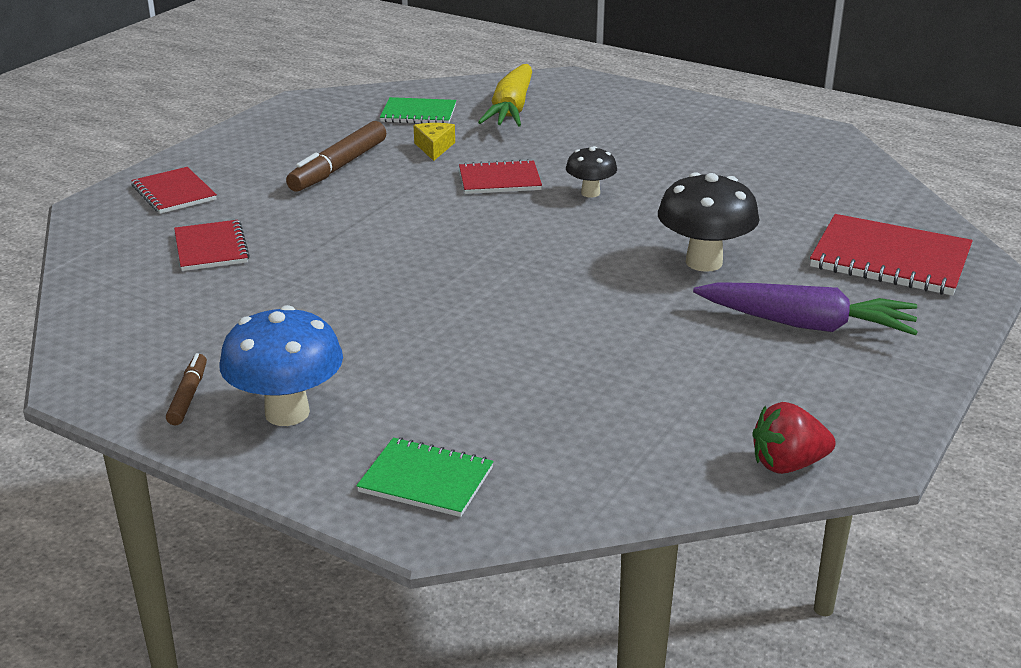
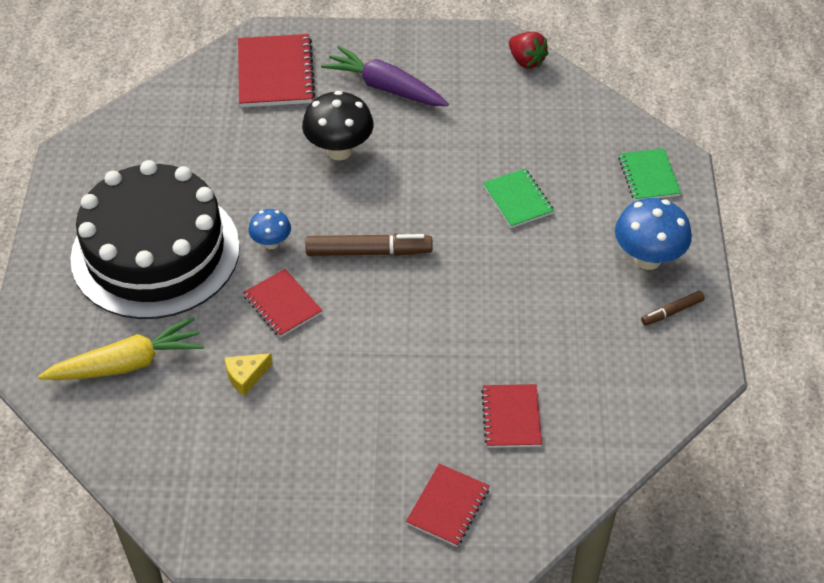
camera: 120 degrees left, 20 degrees up
(211, 248) = (511, 417): red notebook -> red notebook turned 45 degrees counterclockwise
(338, 167) = (325, 421): brown marker -> brown marker (368, 252)
(418, 113) = (176, 427): green notebook -> green notebook (518, 200)
(590, 193) = (271, 243): black mushroom -> blue mushroom
(637, 142) = (155, 252): none -> black cake
(806, 324) = (385, 88): purple carrot -> purple carrot turned 45 degrees counterclockwise

